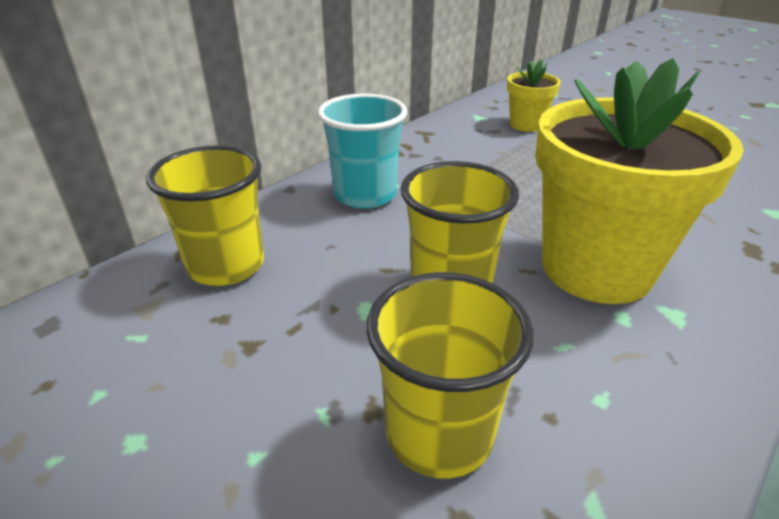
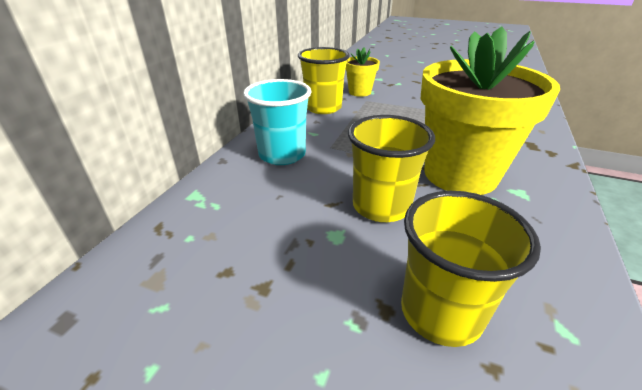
camera: 20 degrees left, 0 degrees up
(226, 266) = (205, 229): yellow cup -> yellow cup (323, 108)

